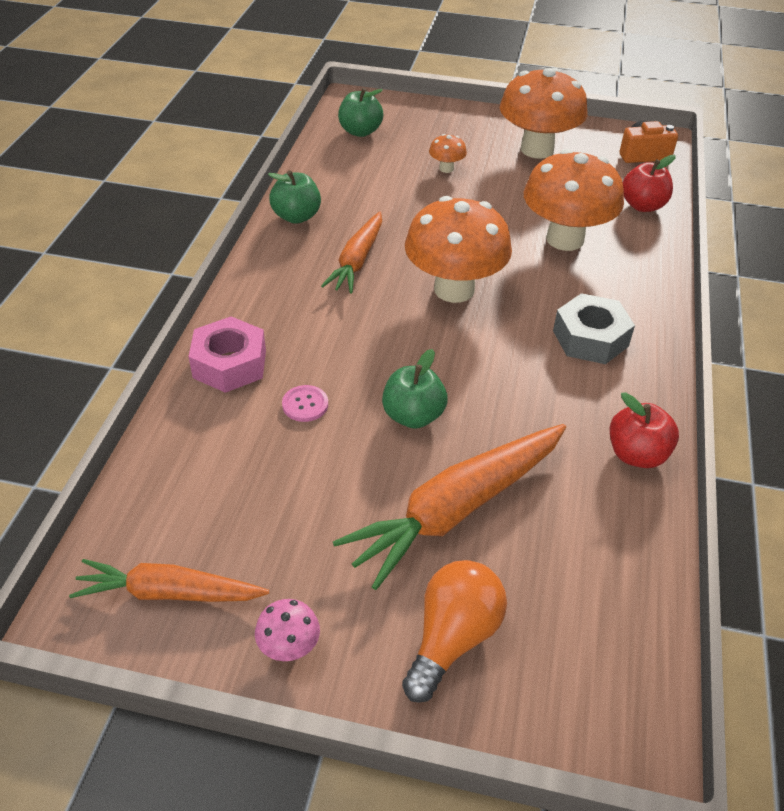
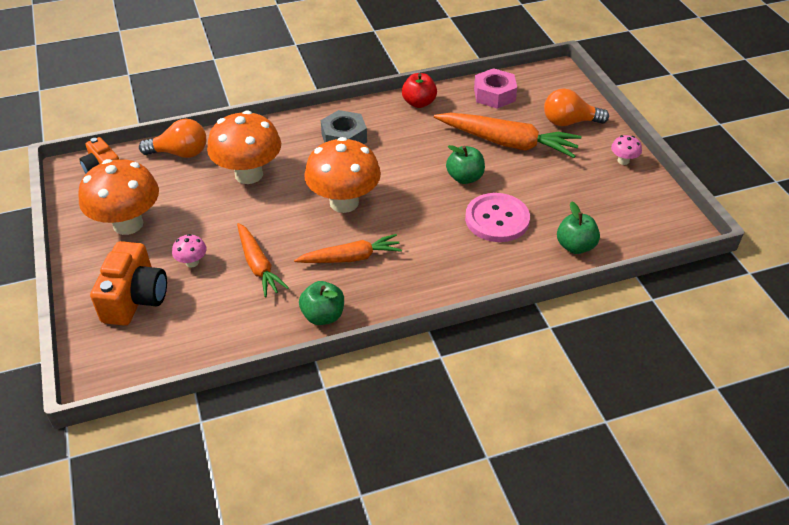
camera: 120 degrees left, 0 degrees up
(170, 593) = (644, 206): orange carrot -> orange carrot (258, 265)
(230, 364) = (498, 266): pink nut -> pink nut (494, 95)
(305, 404) = (497, 219): pink button -> pink button, size x2.18
(360, 131) = (160, 341): green apple -> green apple (575, 246)
(426, 132) = (135, 298): none -> orange camera
(446, 168) = (192, 262): orange mushroom -> pink mushroom
(642, 205) = (180, 153): red apple -> orange light bulb

